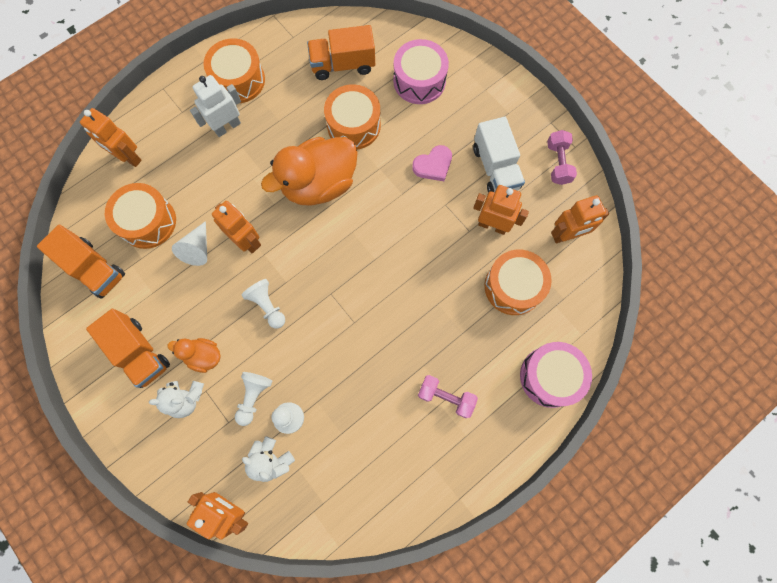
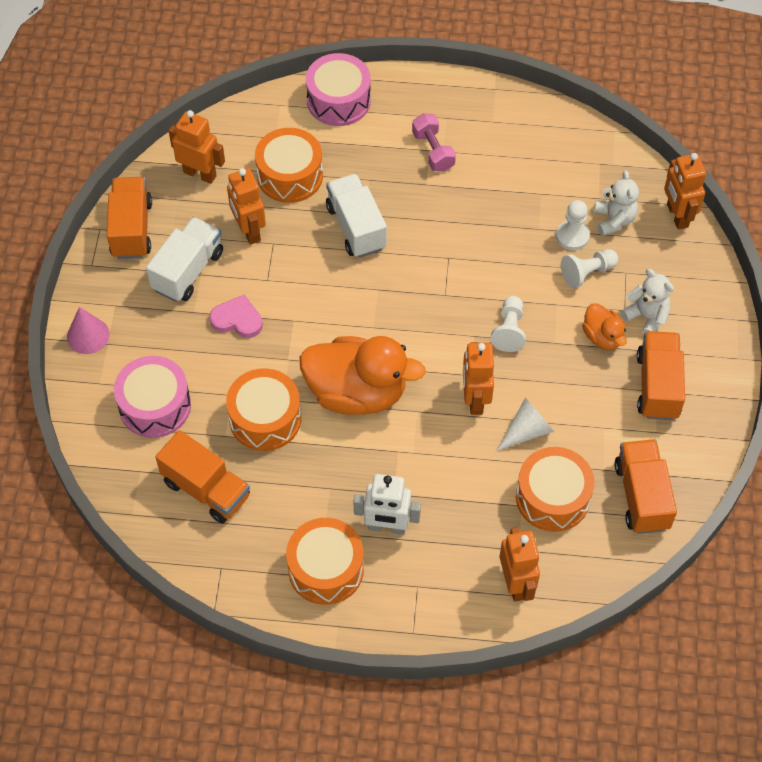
camera: 135 degrees left, 15 degrees down
(432, 289) = (356, 227): none -> white truck
(500, 84) = (88, 335): none -> pink cone
(558, 163) = (131, 229): pink dumbbell -> orange truck

